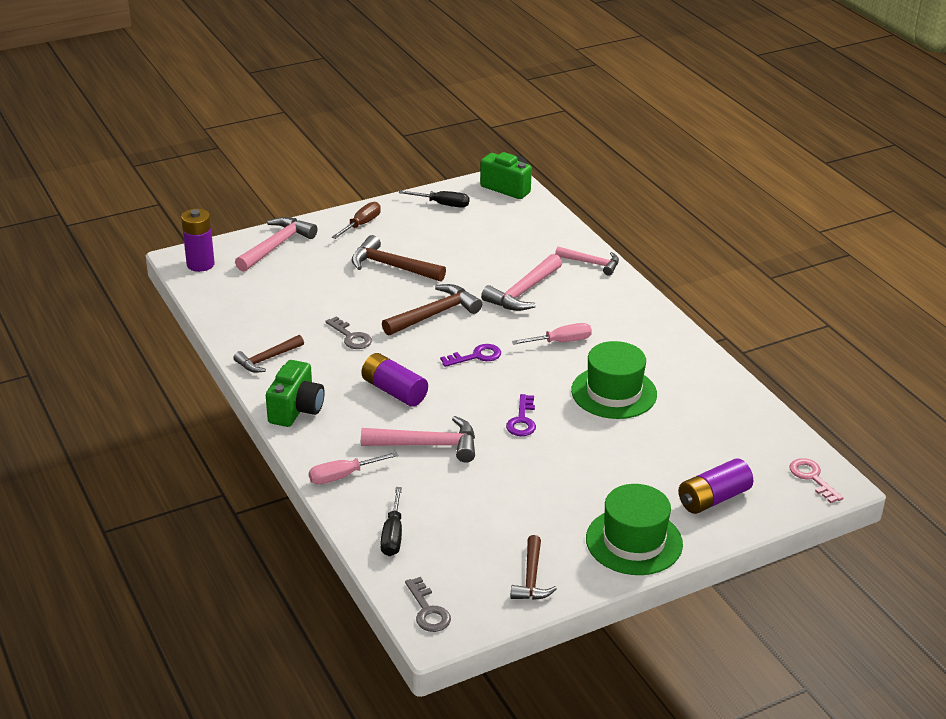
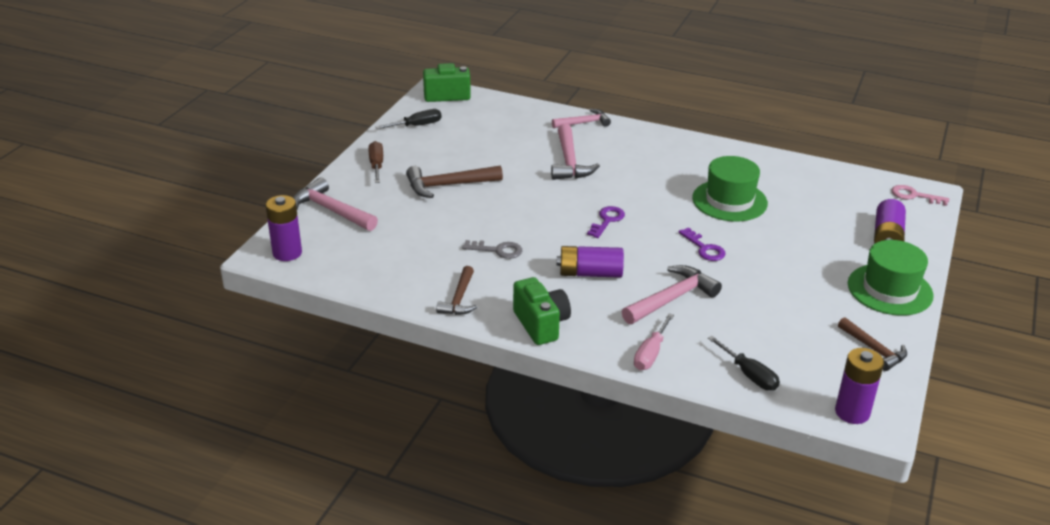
camera: 40 degrees left, 0 degrees up
(276, 246) = (331, 210): pink hammer -> pink hammer turned 45 degrees counterclockwise
(428, 610) = (852, 412): grey key -> purple battery
(434, 314) = (533, 205): brown hammer -> none
(561, 342) = (646, 183): pink screwdriver -> none

